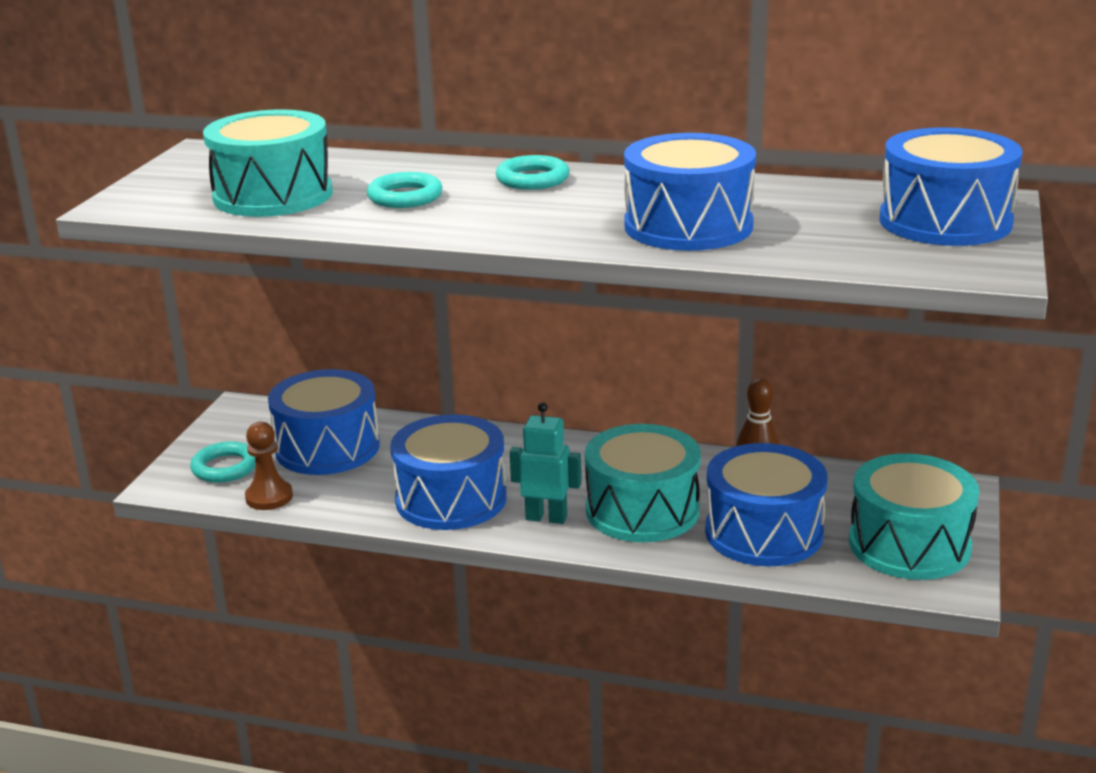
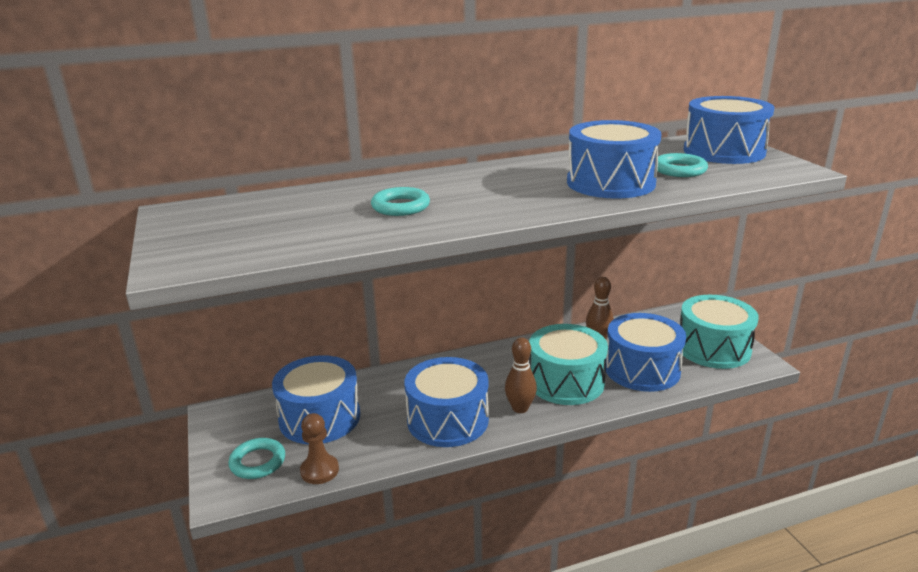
camera: 35 degrees left, 0 degrees up
(273, 195) = (298, 228): turquoise drum -> none
(532, 179) = (462, 178): turquoise ring -> turquoise ring (679, 170)
(546, 518) = (520, 408): turquoise robot -> brown bowling pin

